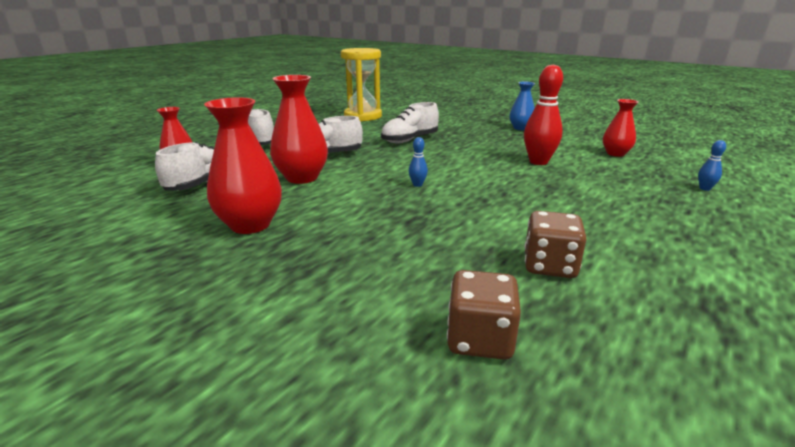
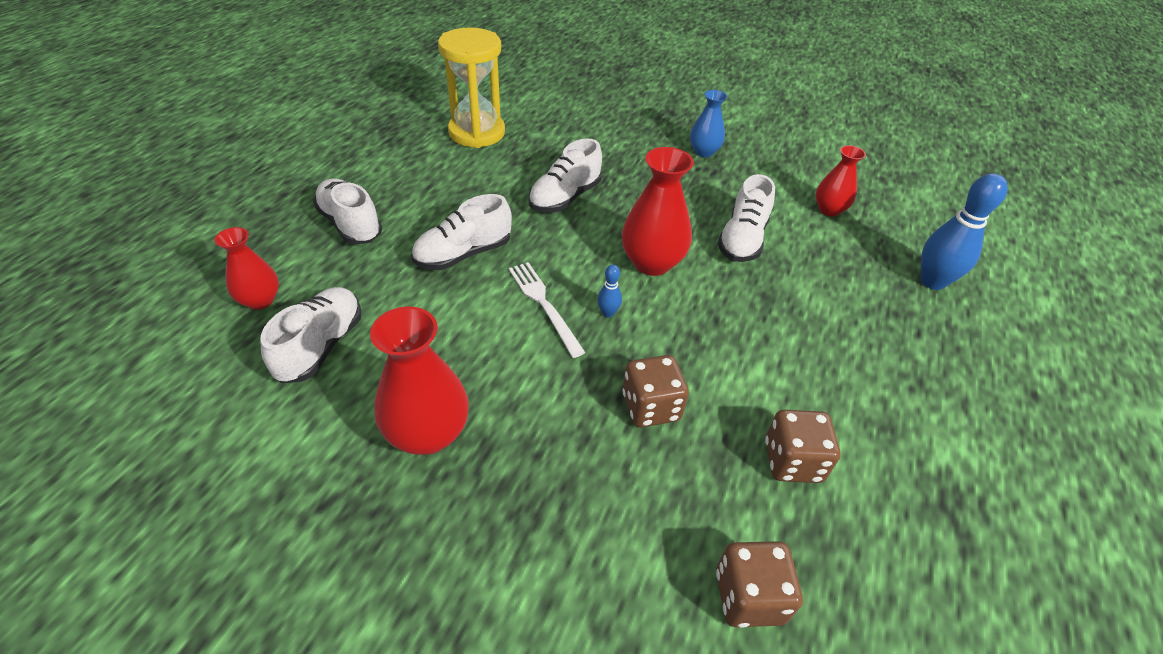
camera: 15 degrees left, 20 degrees up
(302, 178) = (451, 314): red vase -> red vase (652, 263)
(371, 178) = (544, 304): none -> white fork
(431, 227) = (651, 407): none -> brown dice
(538, 162) = (742, 240): red bowling pin -> white shoe
(704, 188) = (932, 282): blue bowling pin -> blue bowling pin, size x2.16

